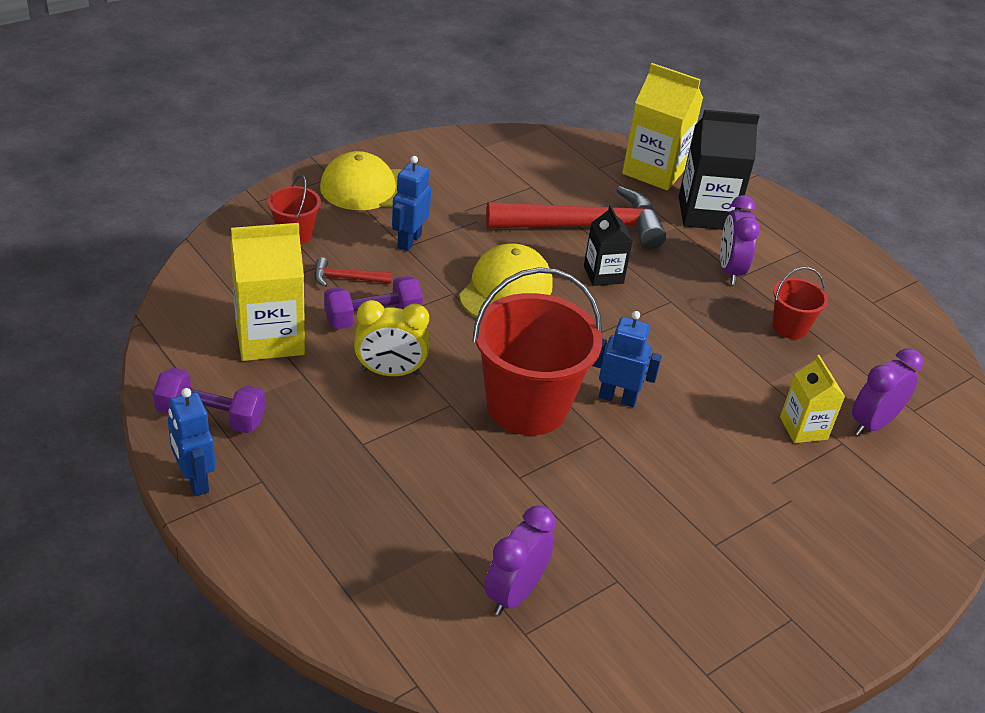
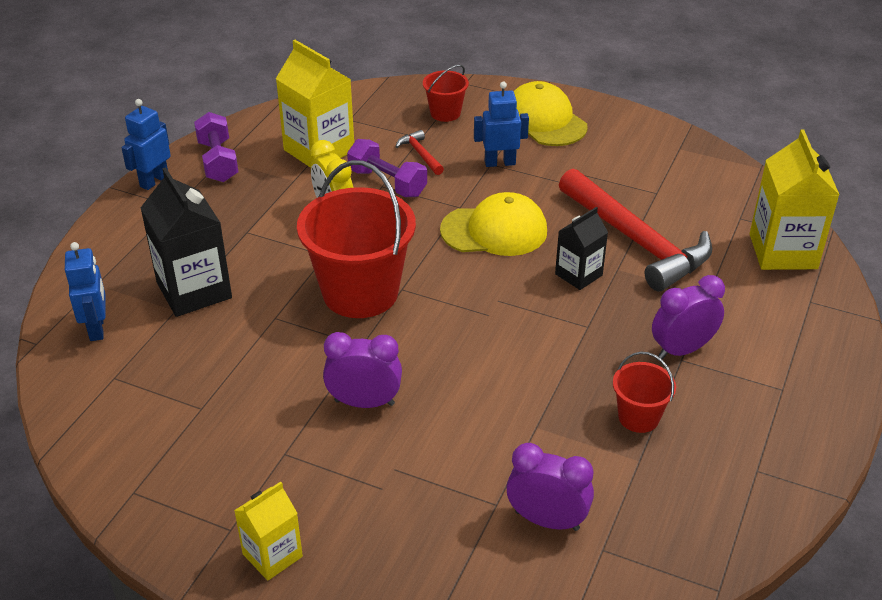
camera: 65 degrees right, 0 degrees up
(514, 593) = (150, 358): purple clock -> purple clock (364, 402)
(617, 398) = (418, 338): blue robot -> blue robot (97, 328)
(706, 213) = (757, 306): black carton -> black carton (194, 290)
(803, 428) = (490, 469): yellow carton -> yellow carton (272, 555)

